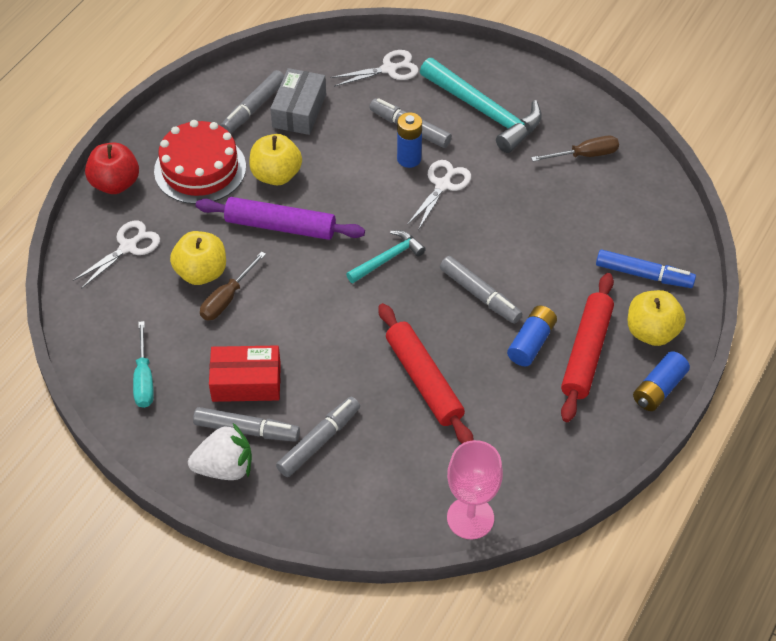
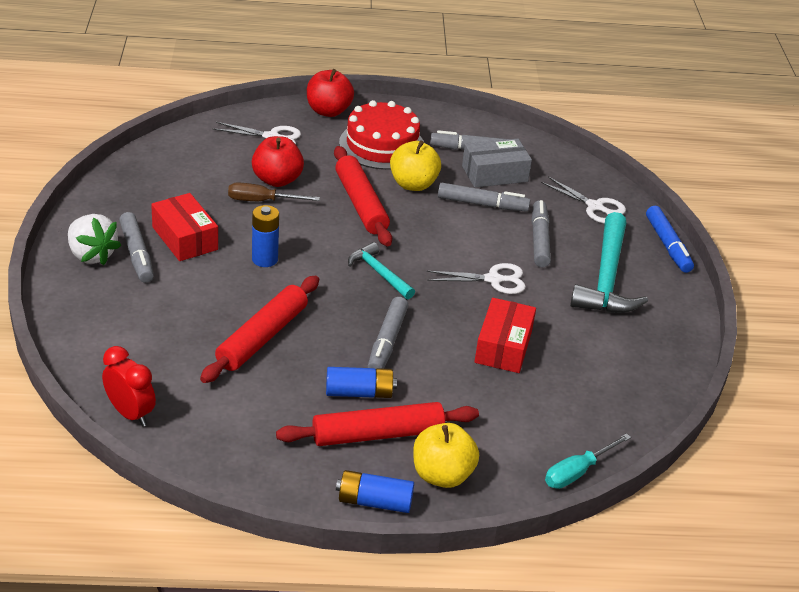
camera: 55 degrees right, 15 degrees down
(144, 379) = (150, 187): turquoise screwdriver -> turquoise screwdriver (577, 472)
(201, 272) = (277, 180): yellow apple -> red apple
(280, 226) = (361, 204): purple rolling pin -> red rolling pin
(319, 441) = (153, 297): grey marker -> grey marker (482, 204)
(387, 258) = (379, 273): turquoise hammer -> turquoise hammer turned 150 degrees counterclockwise
(409, 159) = (504, 250): blue battery -> blue battery (264, 259)
(470, 518) = (130, 413): pink goblet -> red clock
(529, 221) = (503, 346): none -> red box
(584, 155) = (622, 359): brown screwdriver -> none
(644, 275) = (510, 447): blue marker -> blue marker (667, 245)

